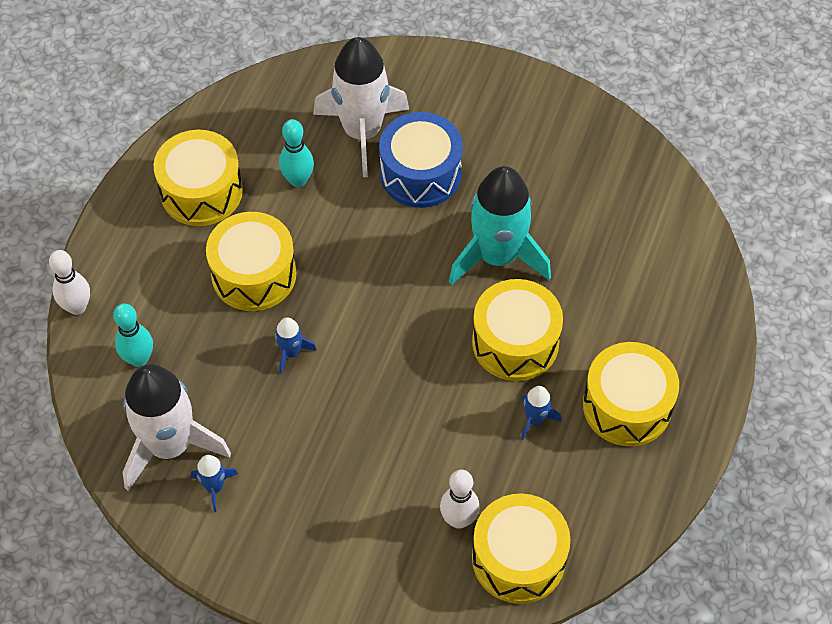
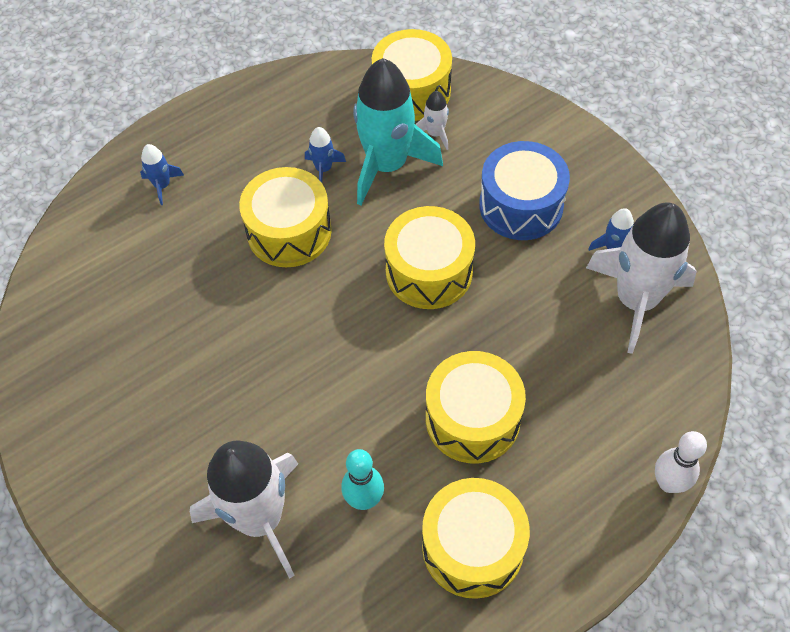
camera: 145 degrees left, 0 degrees up
(139, 359) = (628, 394): turquoise bowling pin -> none
(291, 352) = (483, 324): blue rocket -> blue rocket (162, 186)
(420, 173) = (240, 433): blue drum -> blue drum (521, 205)
(458, 519) = (435, 133): white bowling pin -> white rocket
(497, 256) = (241, 310): turquoise rocket -> turquoise rocket (387, 165)
(627, 406) = (248, 143): yellow drum -> yellow drum (429, 271)

